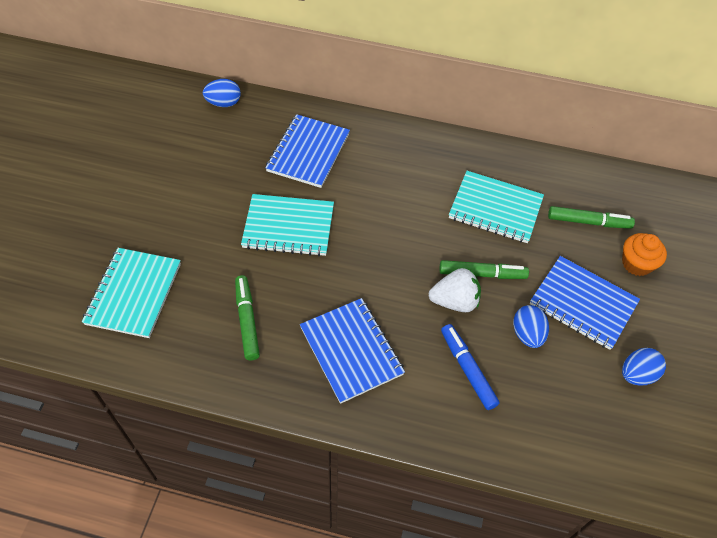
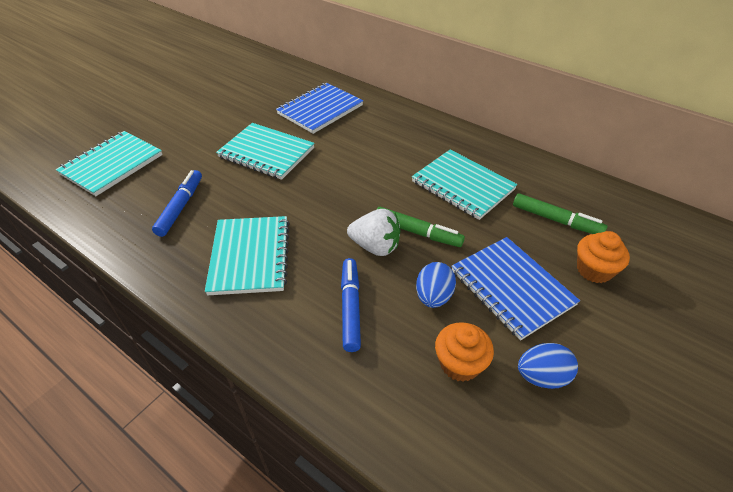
camera: 25 degrees right, 10 degrees down
(224, 103) = (278, 68): blue egg -> none
(247, 320) = (180, 207): green marker -> blue marker
(351, 351) = (250, 256): blue notebook -> turquoise notebook
(575, 387) = (460, 363): none -> orange cupcake

